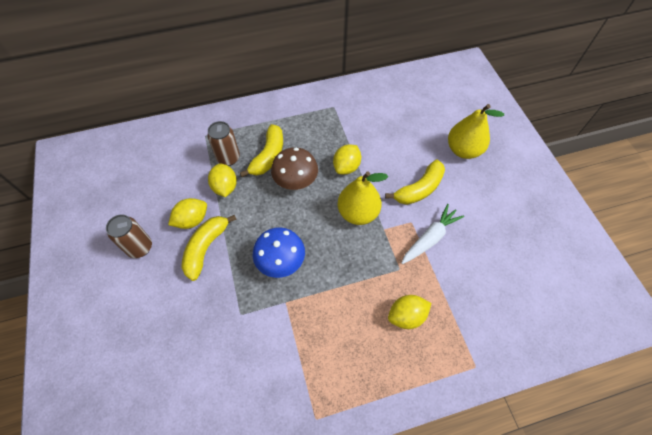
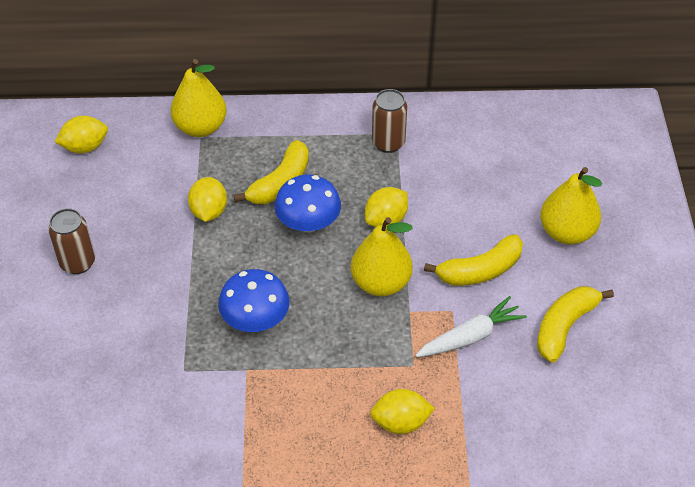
camera: 15 degrees right, 10 degrees down
(192, 220) = (153, 244): yellow lemon -> yellow lemon (85, 147)
(203, 128) = (200, 127): none -> yellow pear
(206, 248) = (162, 282): yellow banana -> yellow banana (564, 327)
(228, 158) = (224, 174): brown can -> brown can (388, 143)
(295, 180) = (308, 223): brown mushroom -> blue mushroom

